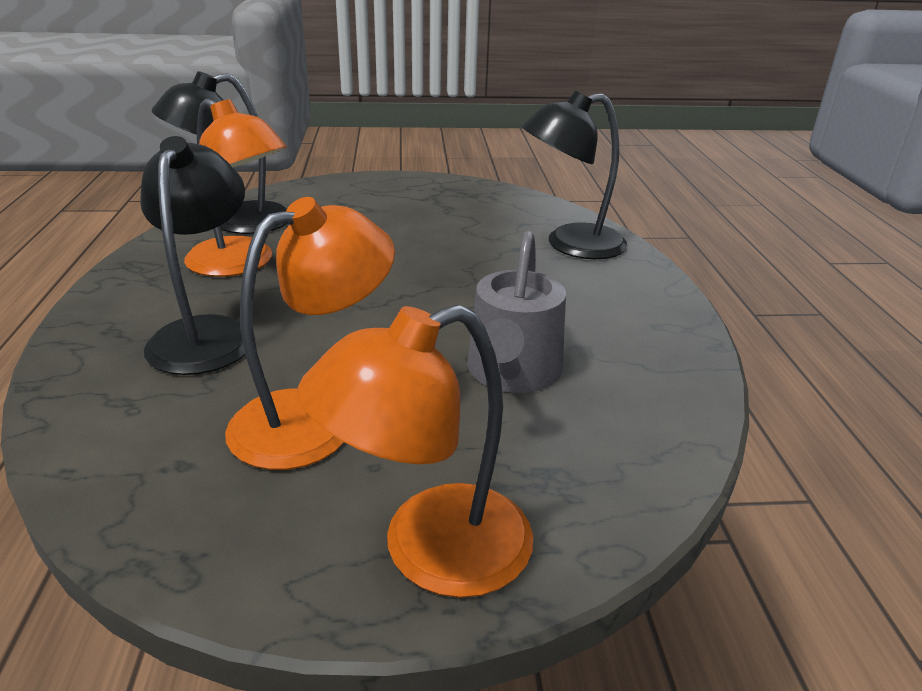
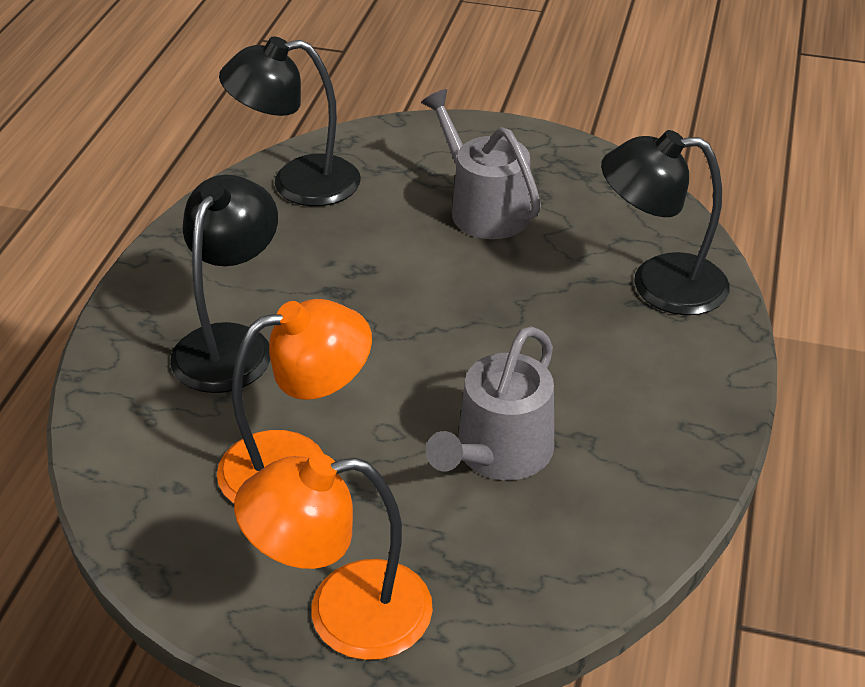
camera: 20 degrees right, 10 degrees up
(241, 264) = (286, 252): orange lamp -> none
(404, 219) = (484, 208): none -> grey watering can

